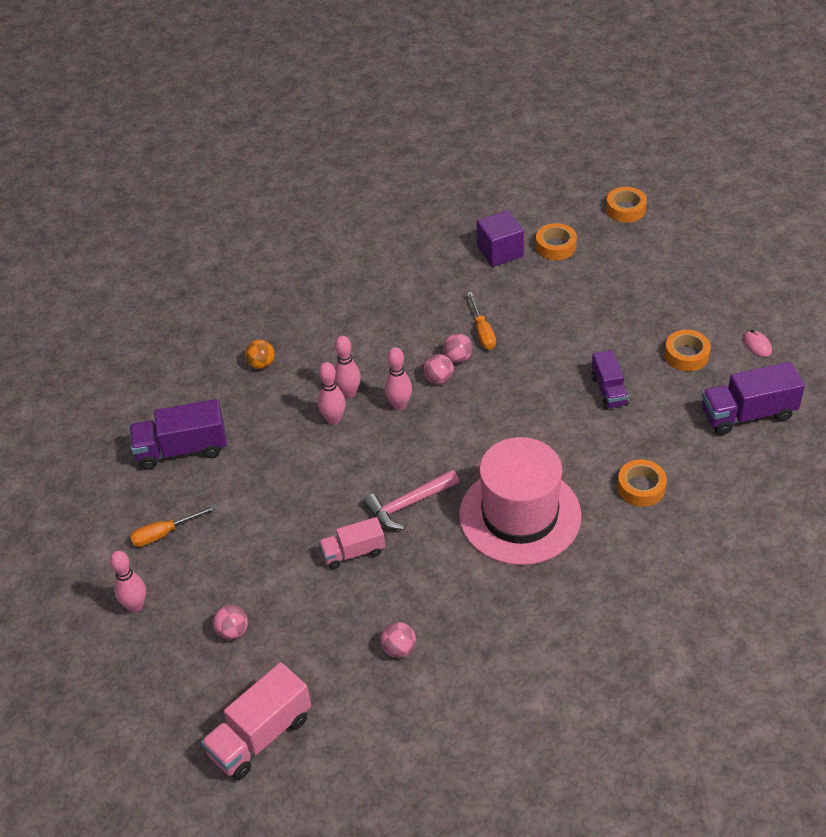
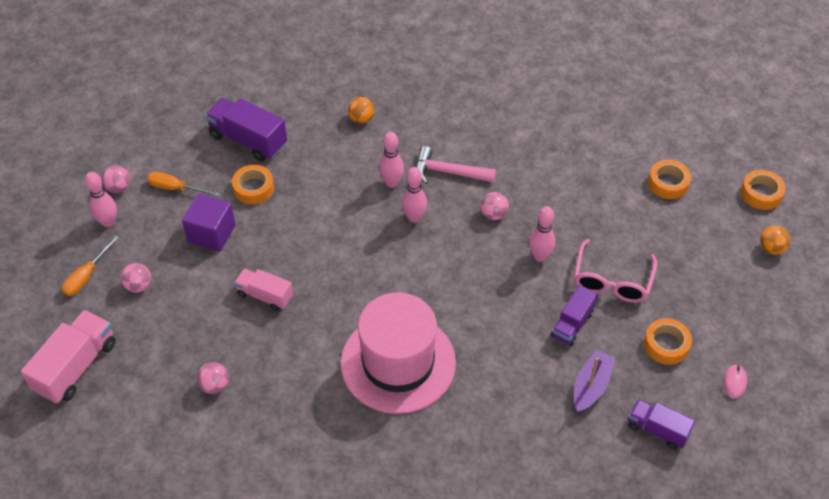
camera: 40 degrees right, 5 degrees up
(260, 736) = (76, 367): pink truck -> pink truck turned 120 degrees clockwise
(334, 420) = (360, 194): pink bowling pin -> pink bowling pin (539, 256)
(408, 504) = (337, 292): pink hammer -> pink hammer (448, 172)
(439, 379) = (462, 219): pink ball -> pink ball (119, 188)
(482, 331) = (534, 208): orange screwdriver -> orange screwdriver (87, 276)
(500, 252) = (620, 157): purple cube -> purple cube (211, 233)
(599, 340) = (612, 280): none -> pink glasses
(641, 487) = (506, 416): orange tape -> orange tape (253, 188)
(672, 421) = (591, 386): none -> purple boat
(675, 241) = (771, 248): none -> orange ball
(748, 414) = (657, 430): purple truck -> purple truck, size x0.63

